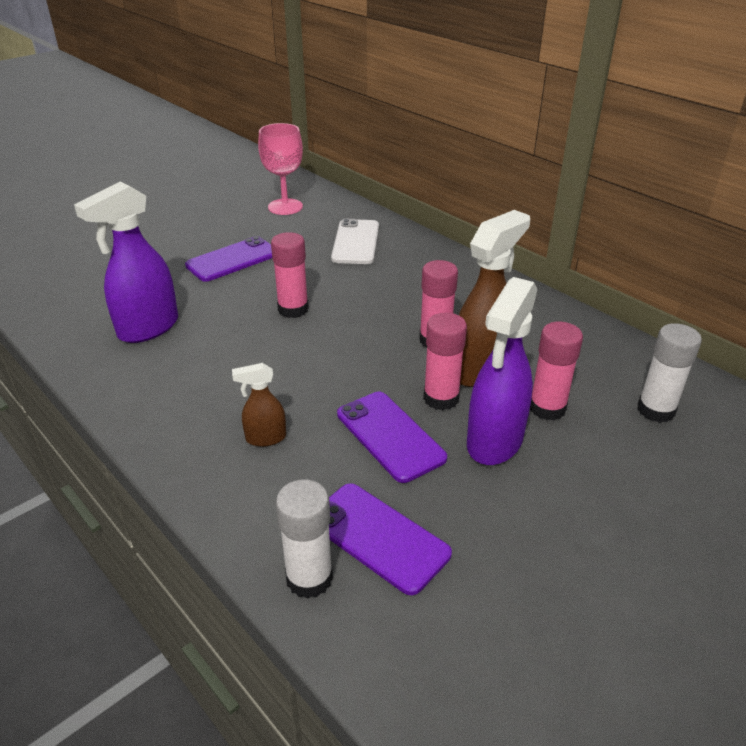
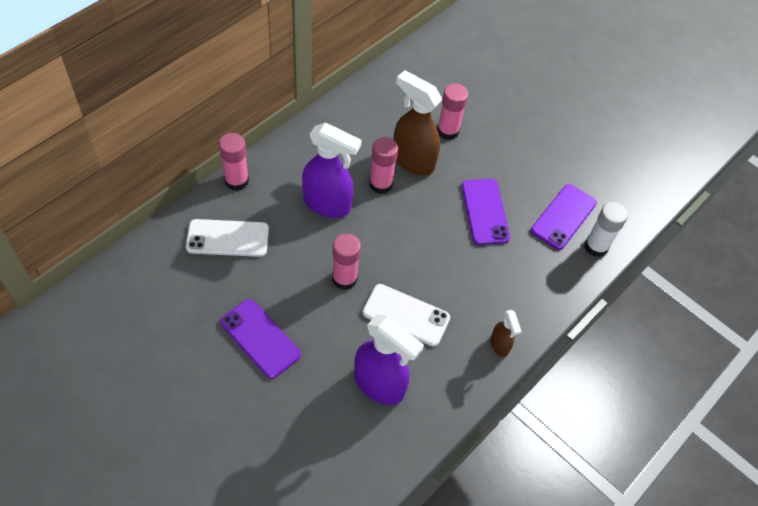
camera: 100 degrees left, 20 degrees up
(231, 351) = (406, 315): none -> white phone
(265, 438) = (497, 279): brown spray bottle -> brown spray bottle (499, 345)
(285, 207) = (144, 306): pink goblet -> none
(390, 436) = (485, 212): purple phone -> purple phone turned 60 degrees counterclockwise
(441, 398) = (445, 184): pink glue stick -> pink glue stick (236, 181)
(494, 442) = (482, 160): purple spray bottle -> purple spray bottle (327, 204)
(656, 410) = (442, 81): white glue stick -> none

